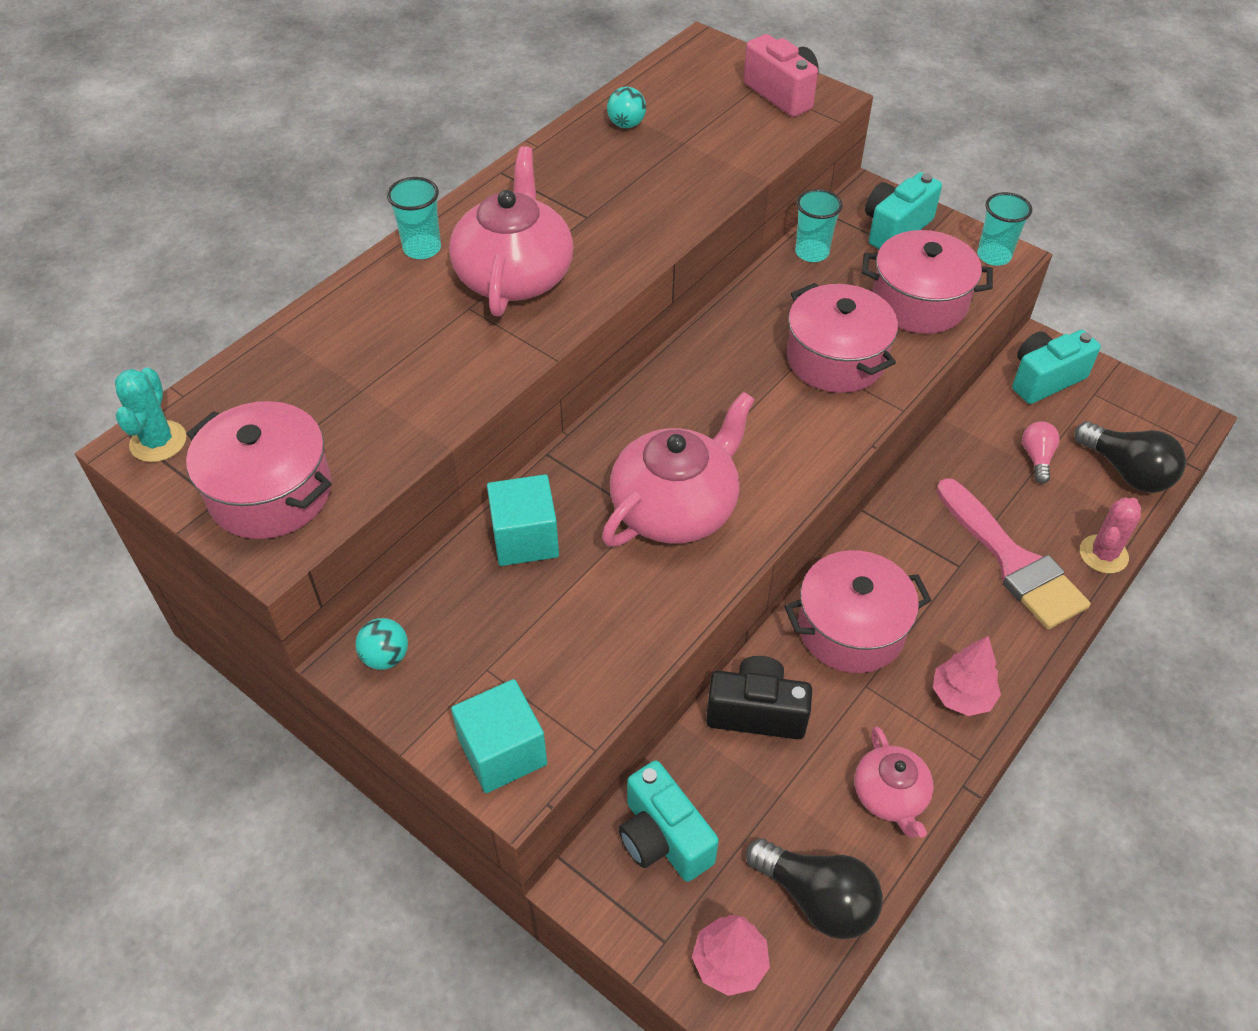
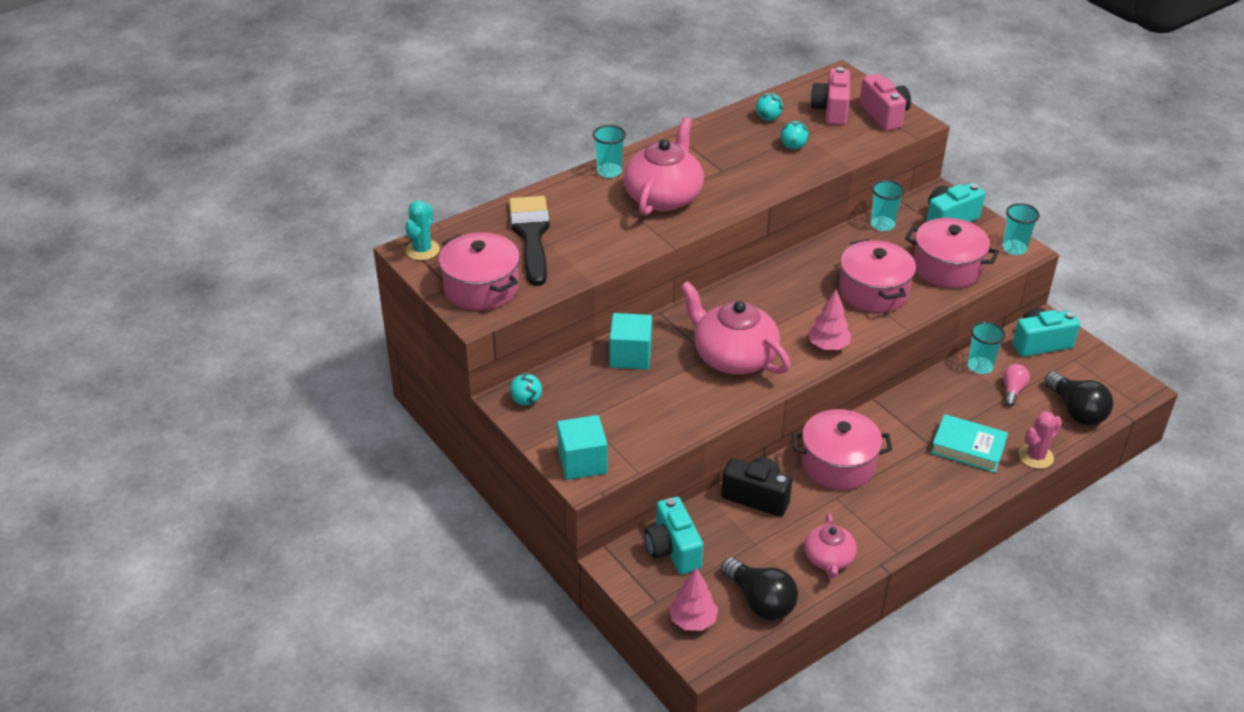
camera: 15 degrees right, 10 degrees down
(329, 380) = (531, 235): none -> black brush
(675, 162) = (793, 146): none -> turquoise ball
(676, 507) = (733, 357): pink teapot -> pink teapot turned 105 degrees counterclockwise
(708, 98) = (831, 110): none -> pink camera
(961, 696) = (899, 516): pink tree -> pink tree (828, 346)
(983, 430) = (980, 366): none -> turquoise cup
(1013, 561) = (968, 448): pink brush -> turquoise book

